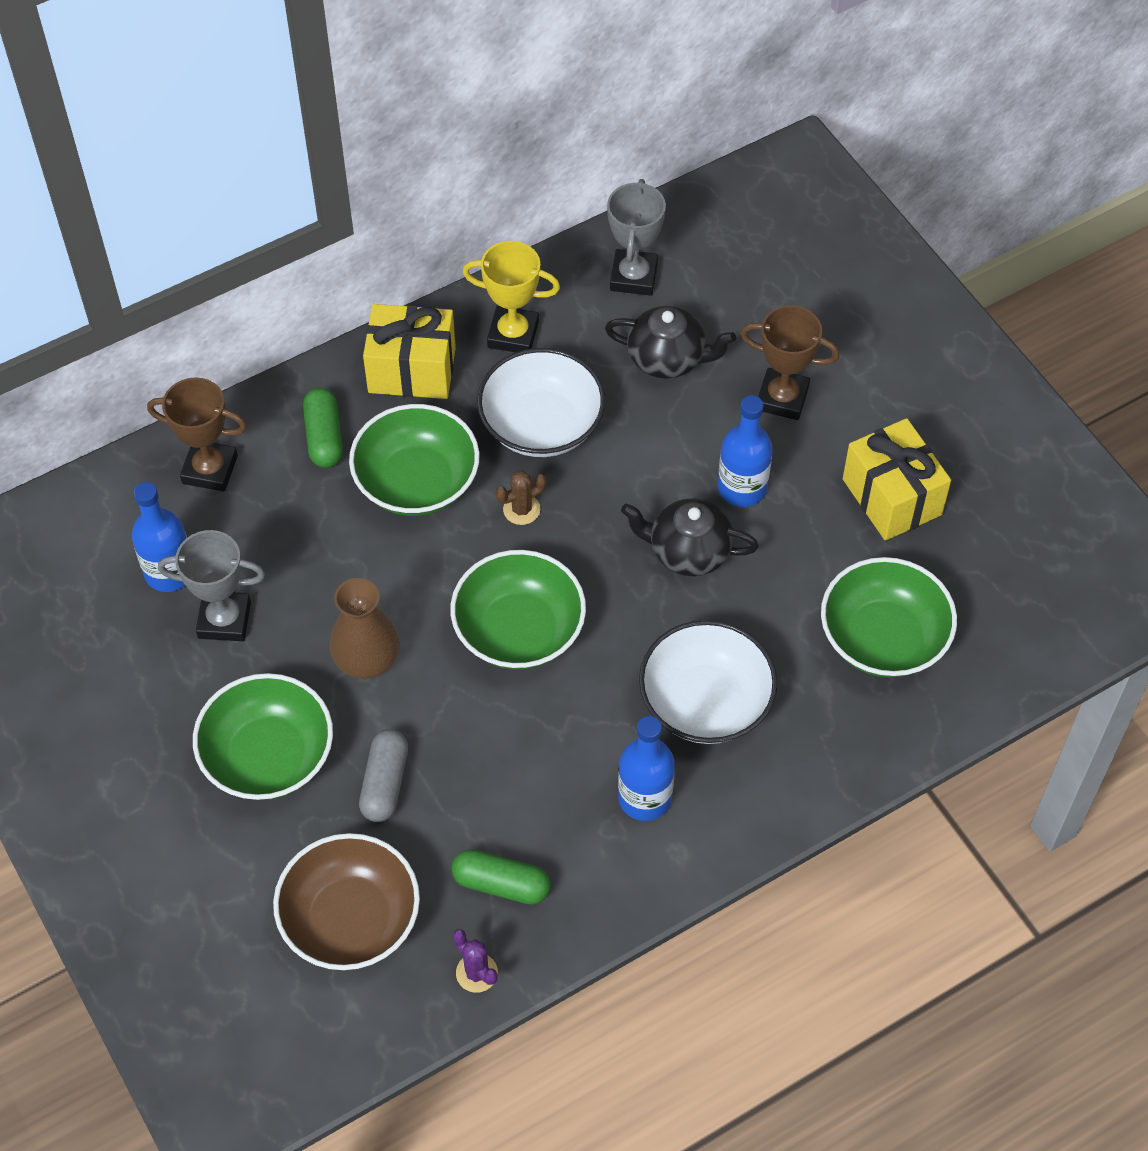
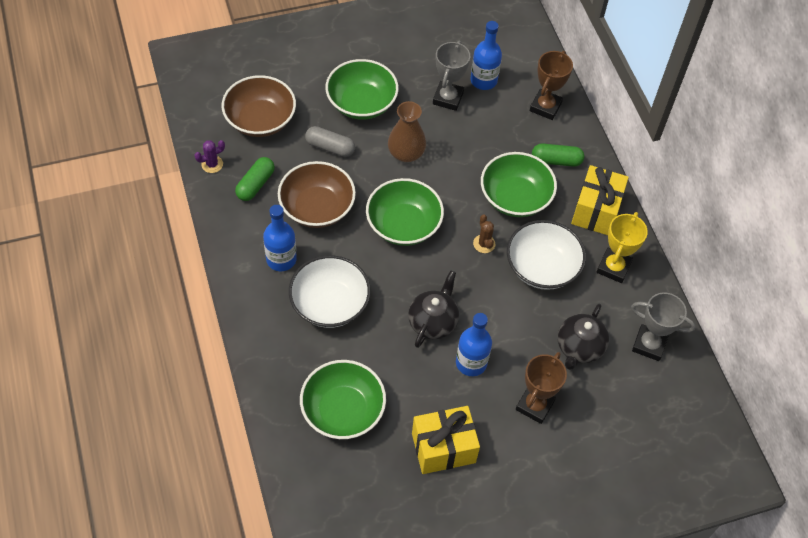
camera: 100 degrees right, 0 degrees up
(522, 770) = (317, 208): none -> brown bowl

